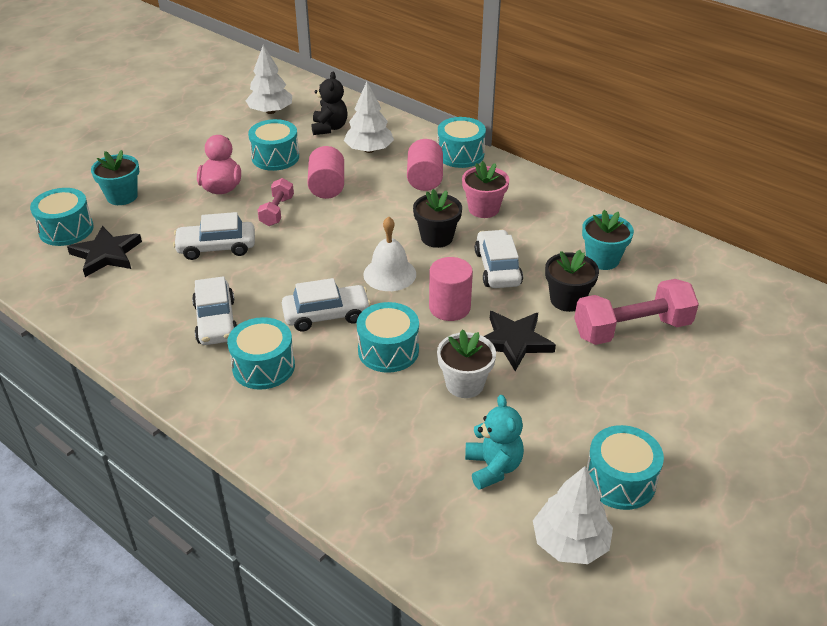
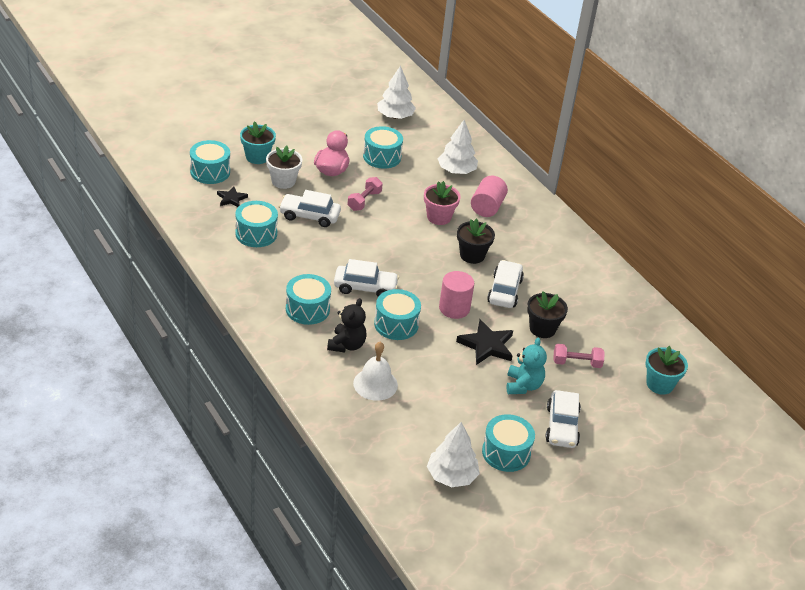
camera: 15 degrees right, 0 degrees up
(106, 254) = (231, 199): black star -> black star, size x0.59
(216, 321) = (288, 269): white car -> white car (561, 426)
(327, 187) = (410, 192): pink cylinder -> none
(329, 128) = (434, 143): black teddy bear -> black teddy bear (347, 345)
(389, 274) = (424, 272): white bell -> white bell (375, 384)
(460, 154) = (526, 195): turquoise drum -> turquoise drum (256, 234)
(464, 384) = (437, 362): white flower pot -> white flower pot (283, 181)
(483, 209) = (519, 243): pink flower pot -> pink flower pot (439, 217)
(493, 467) = (427, 418): turquoise teddy bear -> turquoise teddy bear (523, 385)
(602, 259) = (587, 308): turquoise flower pot -> turquoise flower pot (659, 384)
(632, 329) = (576, 363): pink dumbbell -> pink dumbbell, size x0.56

